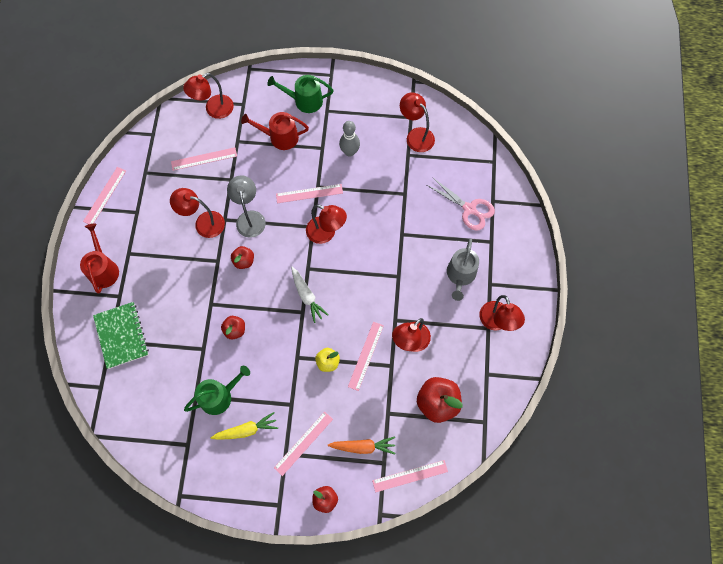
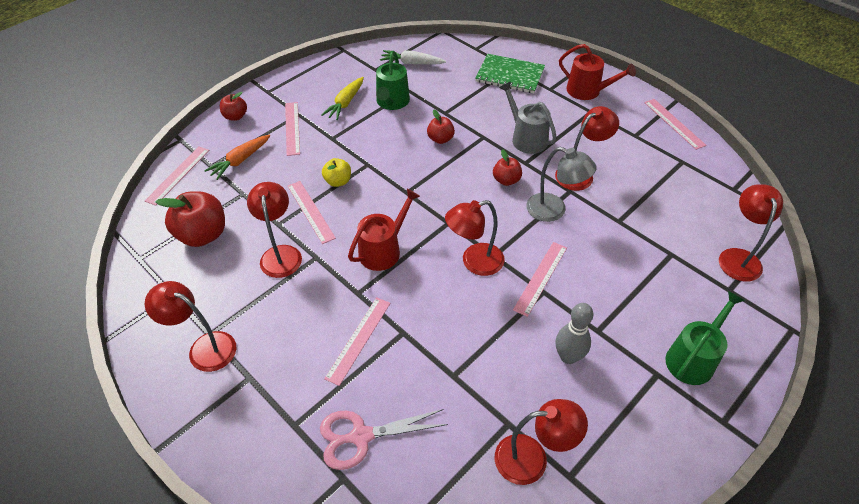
camera: 130 degrees right, 20 degrees down
(204, 159) = (666, 213): pink ruler -> pink ruler (358, 339)
(280, 137) = (648, 297): red watering can -> red watering can (383, 250)
(307, 296) = (419, 204): white carrot -> white carrot (411, 63)
(460, 275) = (293, 354): grey watering can -> grey watering can (526, 138)

